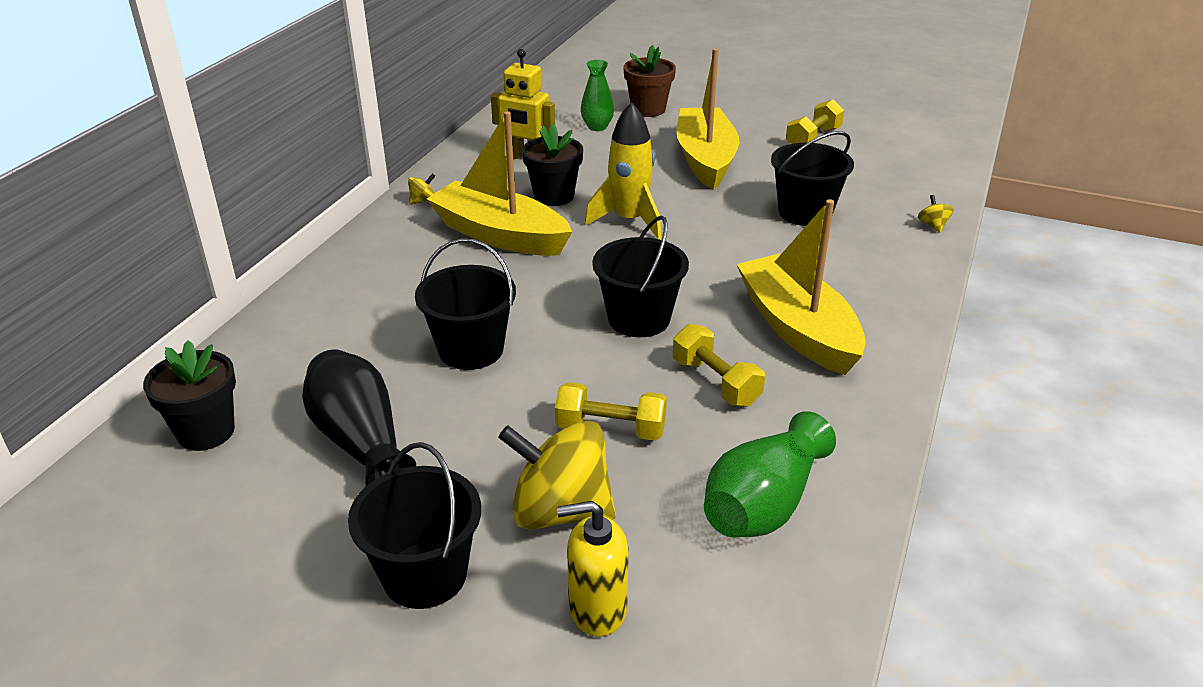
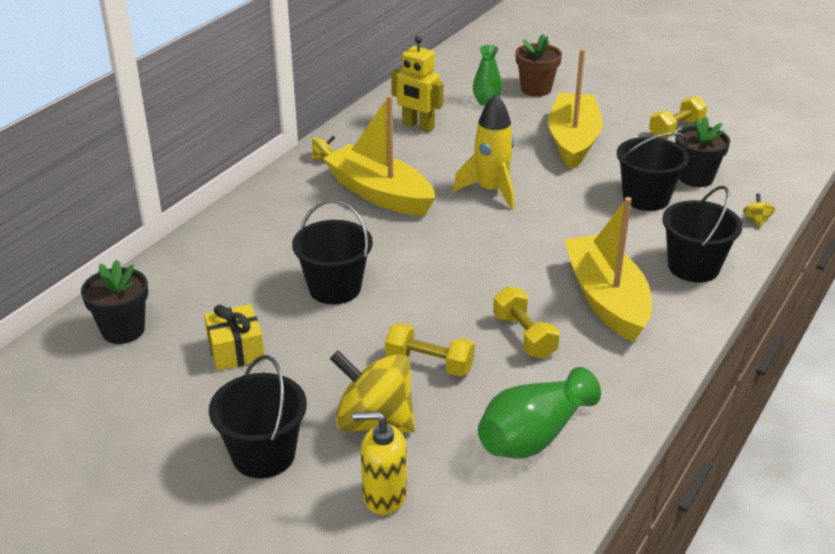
camera: 10 degrees right, 0 degrees up
(360, 440) = (236, 350): black vase -> yellow gift
(554, 196) = (433, 163): black flower pot -> black flower pot (695, 178)
(639, 319) = (476, 277): black bucket -> black bucket (693, 267)

